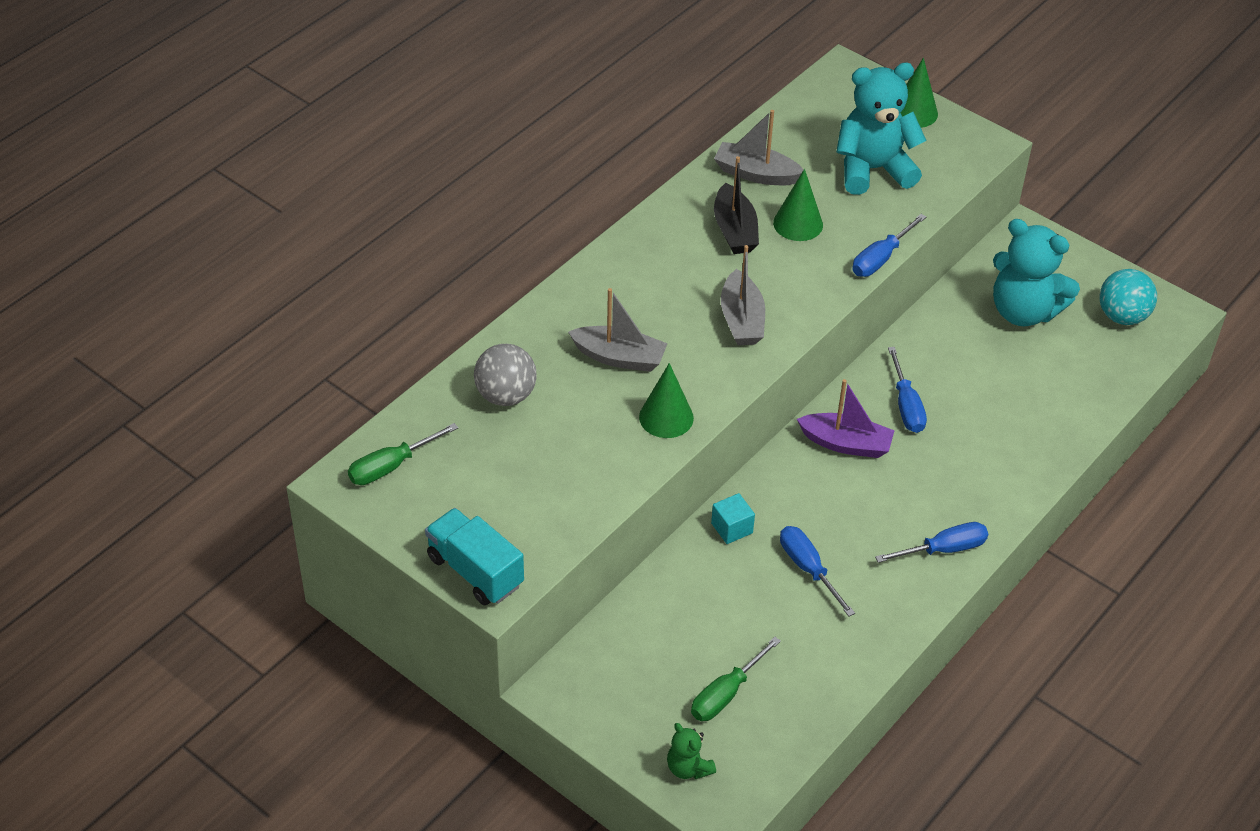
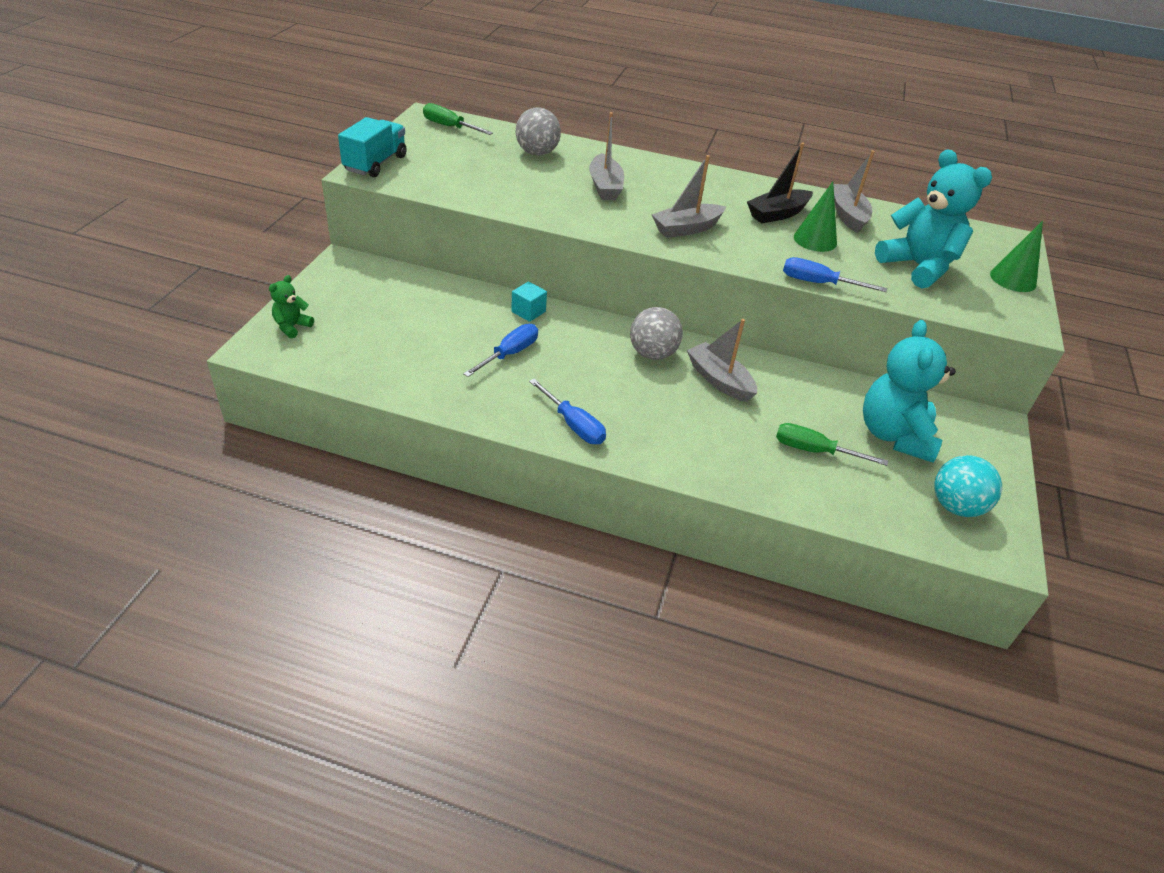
camera: 65 degrees right, 5 degrees down
(666, 417) = (561, 211): green cone -> none
(726, 694) = (367, 333): green screwdriver -> green screwdriver (814, 451)
(846, 444) = (652, 354): purple boat -> grey ball
(906, 406) = (719, 380): blue screwdriver -> grey boat

